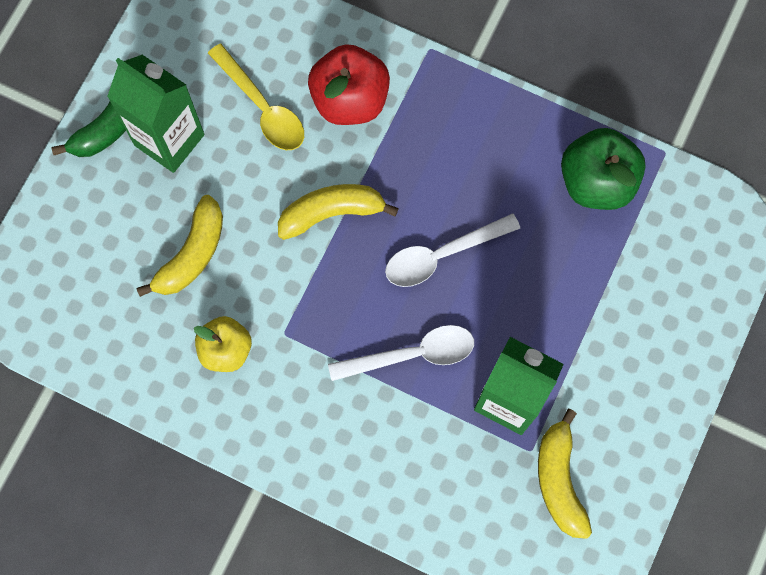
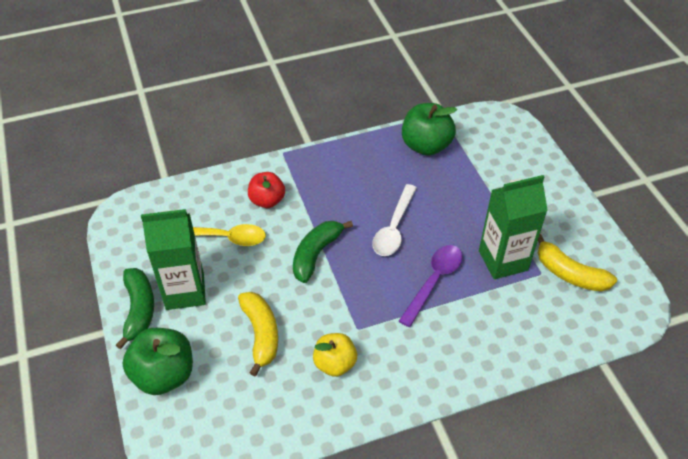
camera: 45 degrees left, 25 degrees down
(72, 215) = (164, 375): none -> green apple
(332, 212) = (316, 254): yellow banana -> green banana
(350, 100) = (267, 200): red apple -> red apple, size x0.66
(412, 355) = (434, 281): white spoon -> purple spoon

